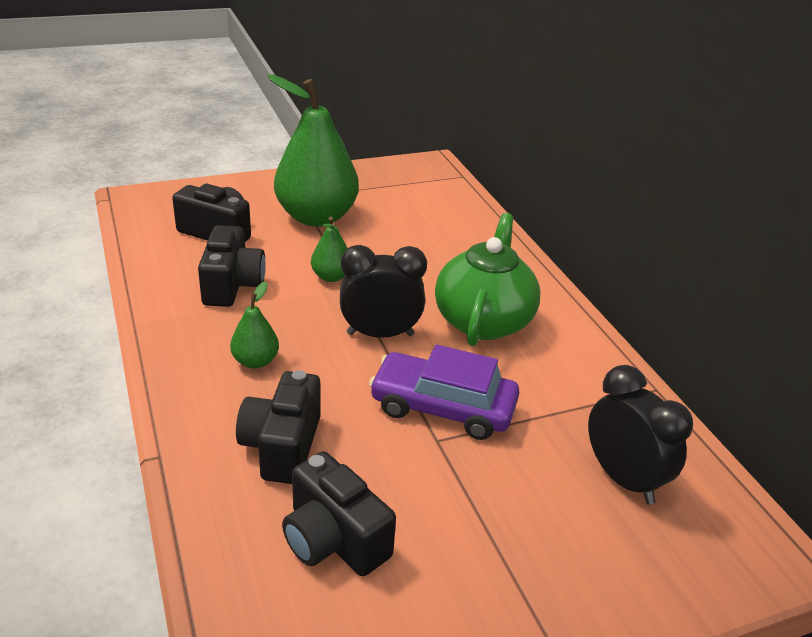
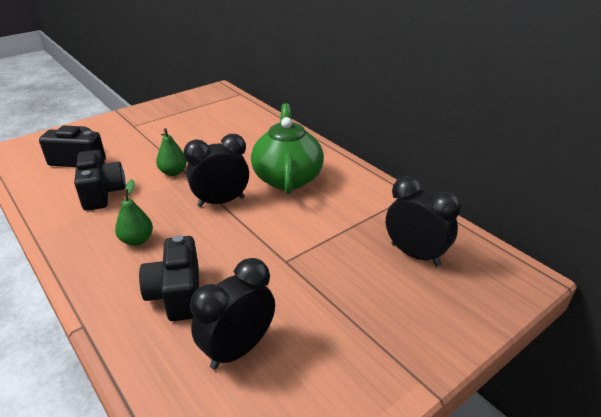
camera: 15 degrees left, 0 degrees up
(316, 217) = (149, 137): green pear -> none
(333, 539) = (238, 349): black camera -> black clock
(443, 407) = (281, 239): purple car -> none

